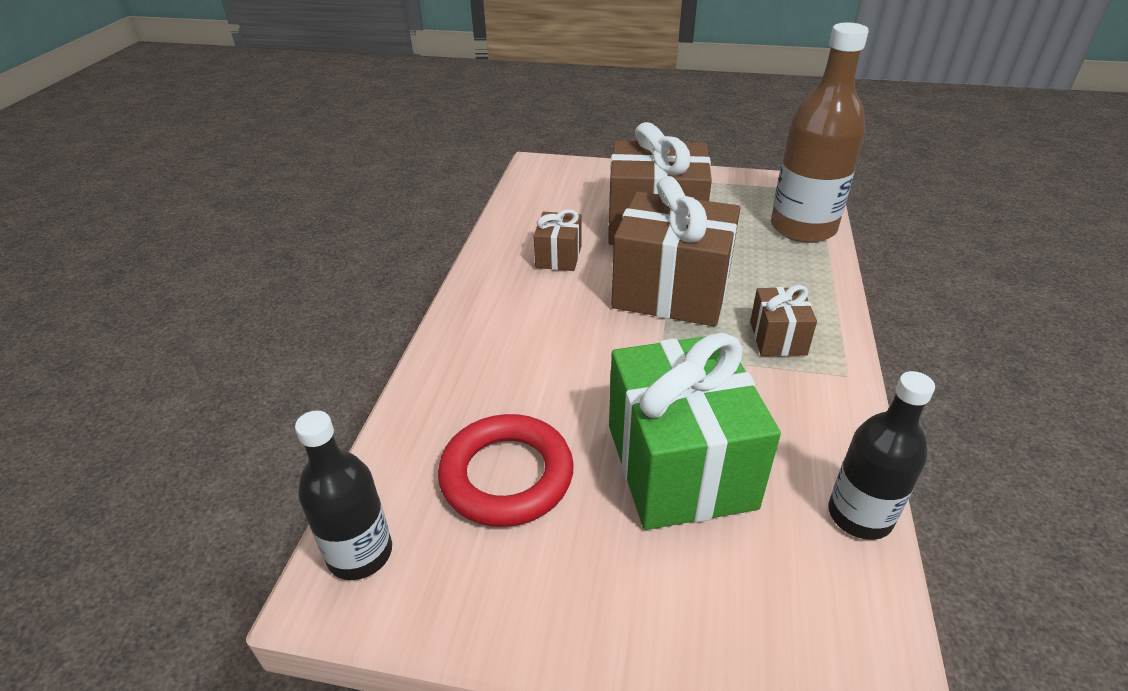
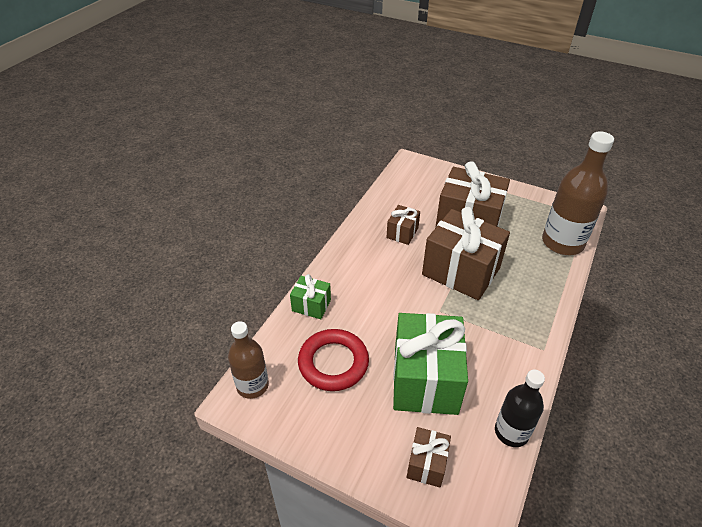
camera: 15 degrees right, 5 degrees up
(360, 553) = (252, 385): black bottle -> brown bottle
(438, 390) = (311, 305): none -> green gift
(777, 338) = (512, 316): brown gift -> brown gift (427, 464)

